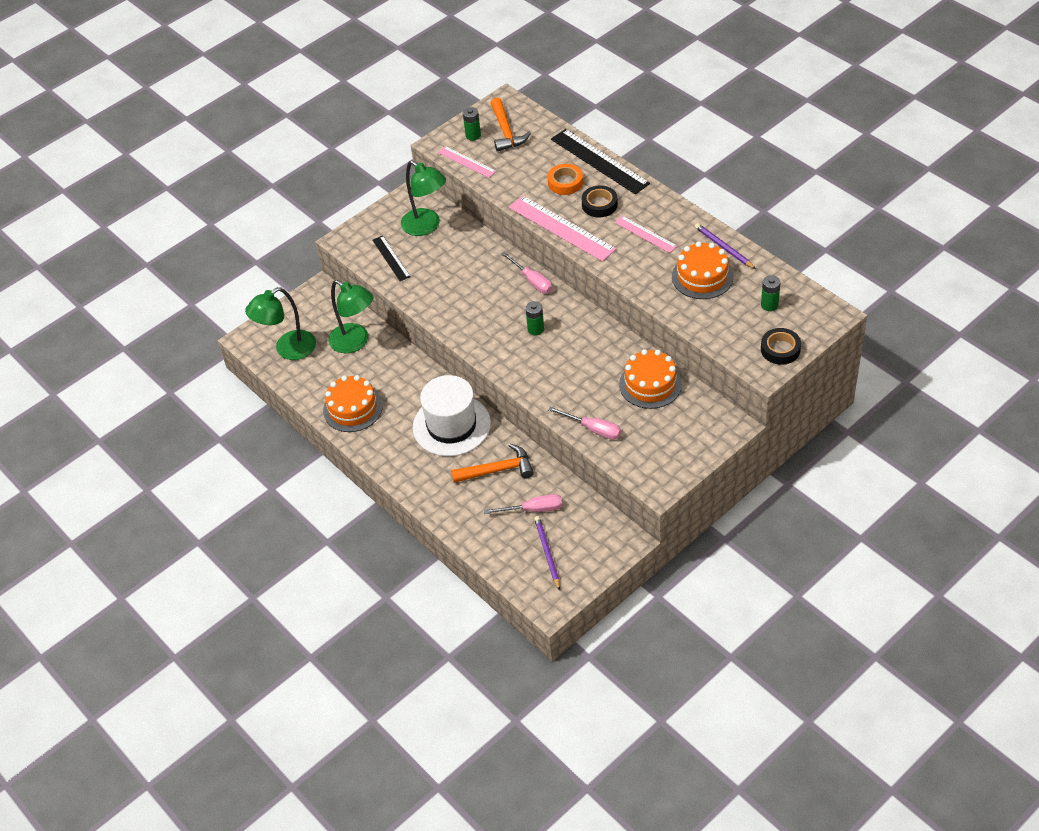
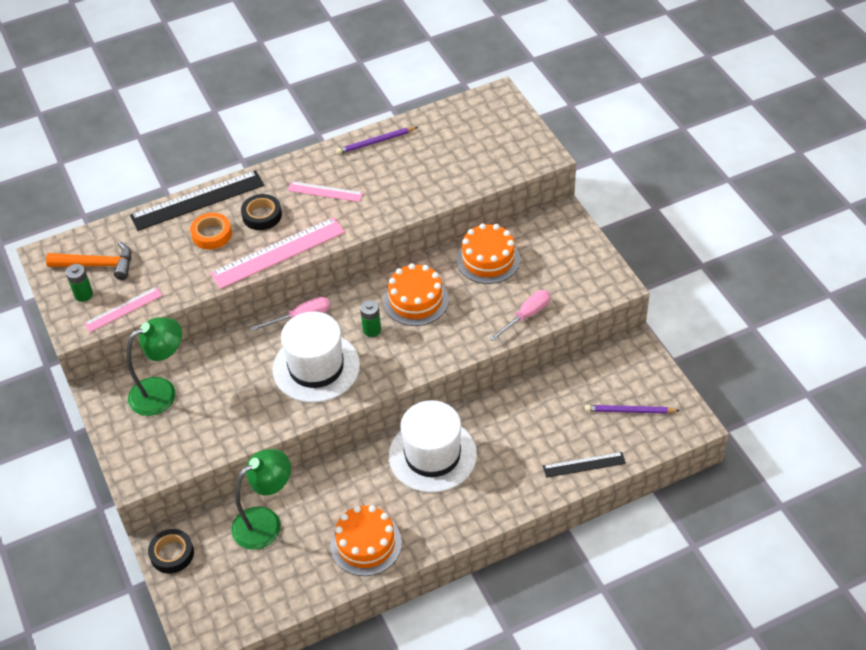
camera: 75 degrees left, 0 degrees up
(288, 350) = (241, 595): green lamp -> none
(391, 258) = (193, 436): black ruler -> black ruler (584, 464)
(483, 307) = (316, 367): none -> white hat
(498, 470) = (510, 428): orange hammer -> none
(533, 509) = (572, 410): pink screwdriver -> none
(645, 234) = (325, 191): pink ruler -> pink ruler turned 45 degrees clockwise
(702, 276) = (405, 166): orange cake -> orange cake (416, 300)
(769, 305) = (466, 131): green battery -> none
(780, 349) = (524, 139): black tape -> black tape (172, 554)

